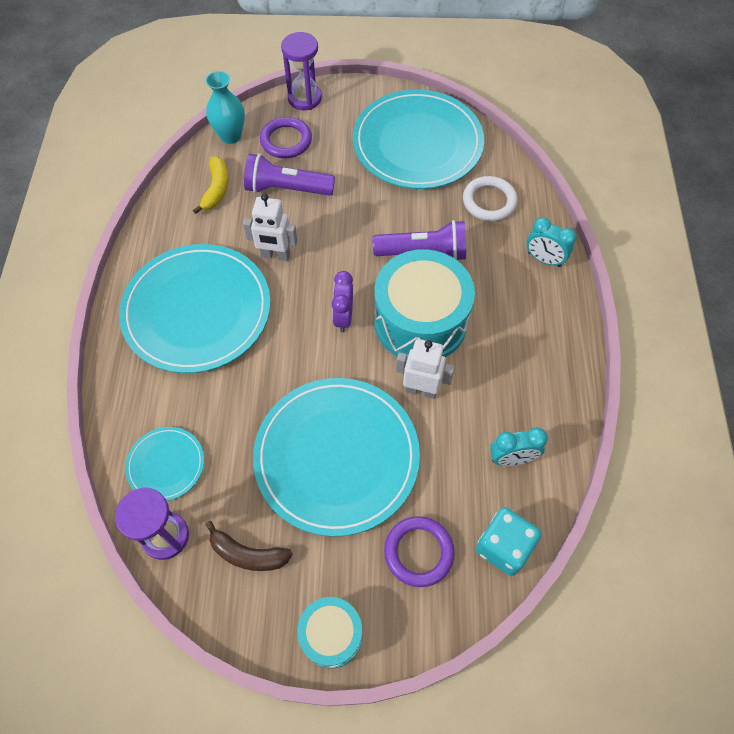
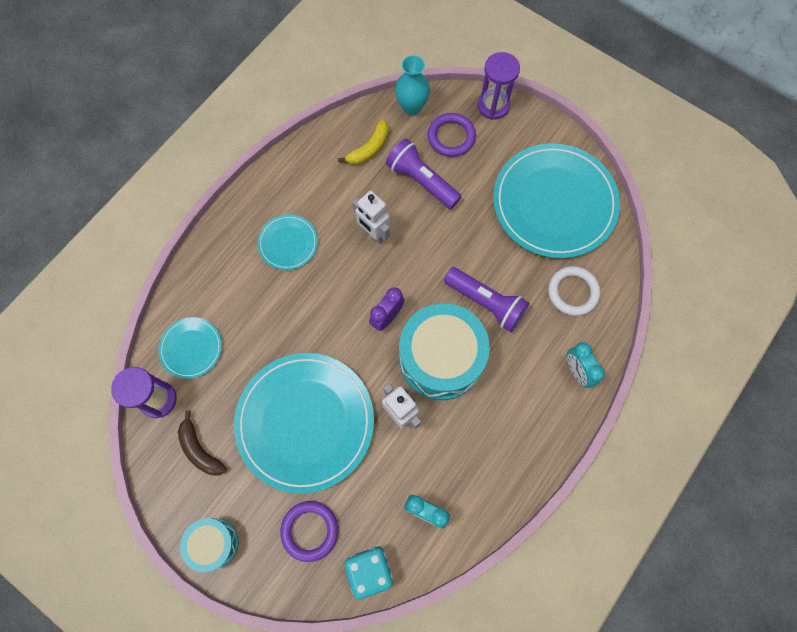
camera: 35 degrees right, 10 degrees up
(197, 310) = (288, 243): turquoise plate -> turquoise plate, size x0.47

